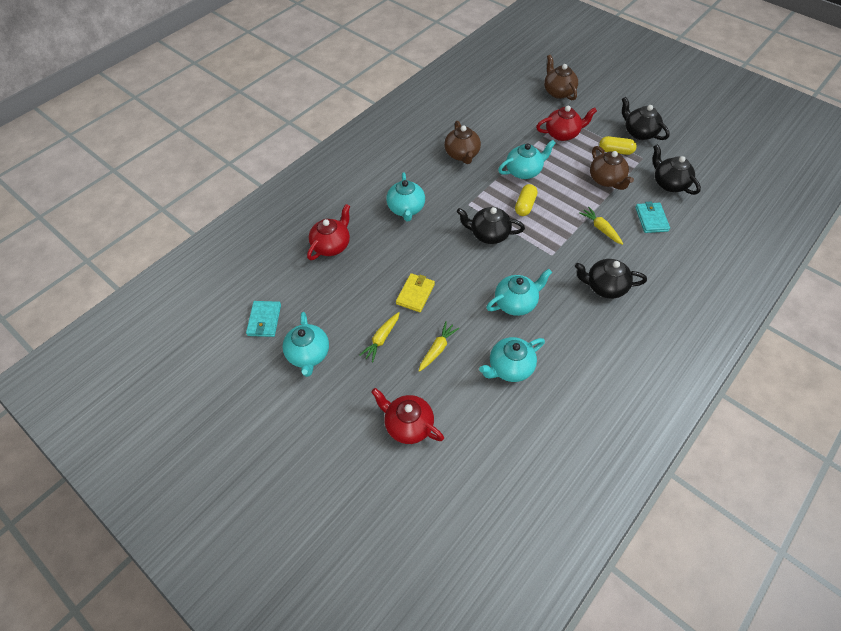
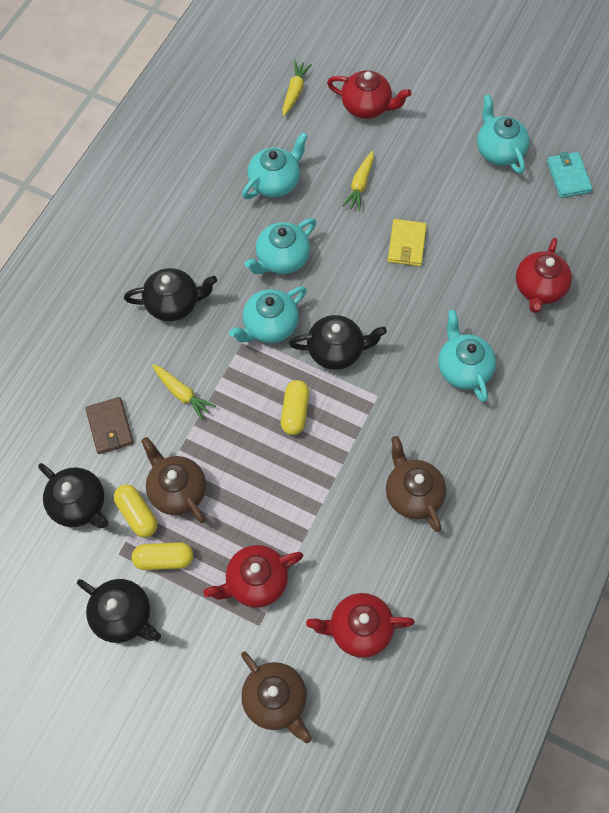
camera: 165 degrees right, 10 degrees up
(381, 339) = (426, 183): yellow carrot -> yellow carrot (294, 92)
(509, 108) = (359, 629): none -> red teapot
(524, 171) = (307, 479): turquoise teapot -> turquoise teapot (270, 326)
(632, 173) = (137, 514): none -> yellow capsule
(651, 219) = (110, 427): turquoise wallet -> brown wallet

